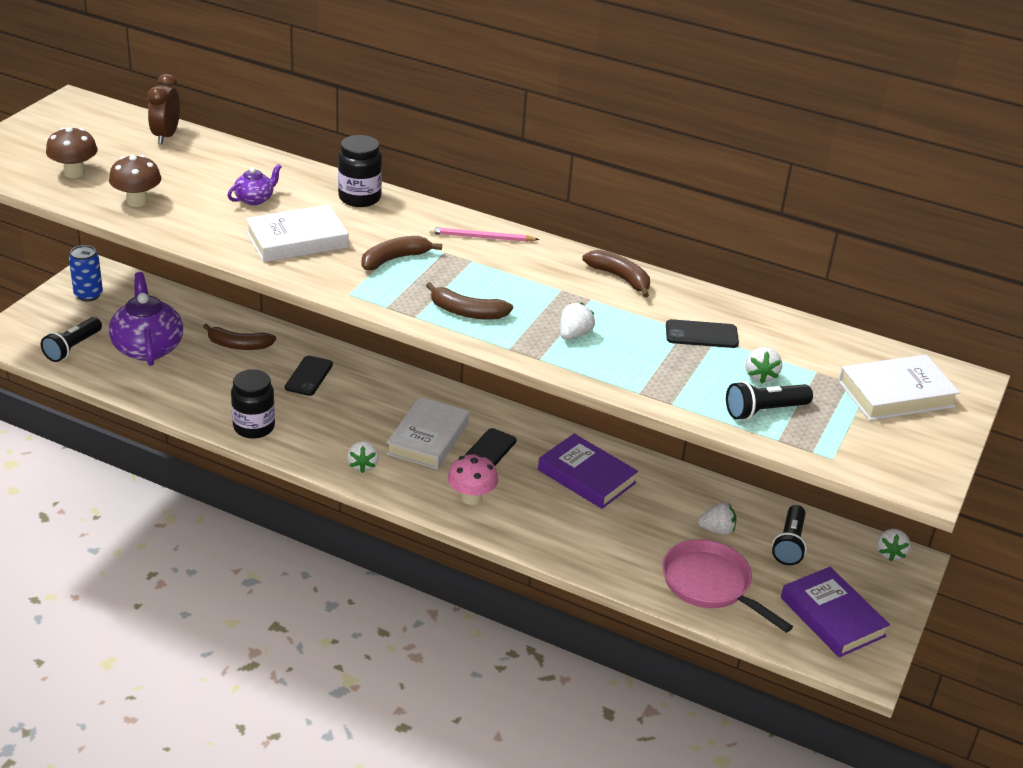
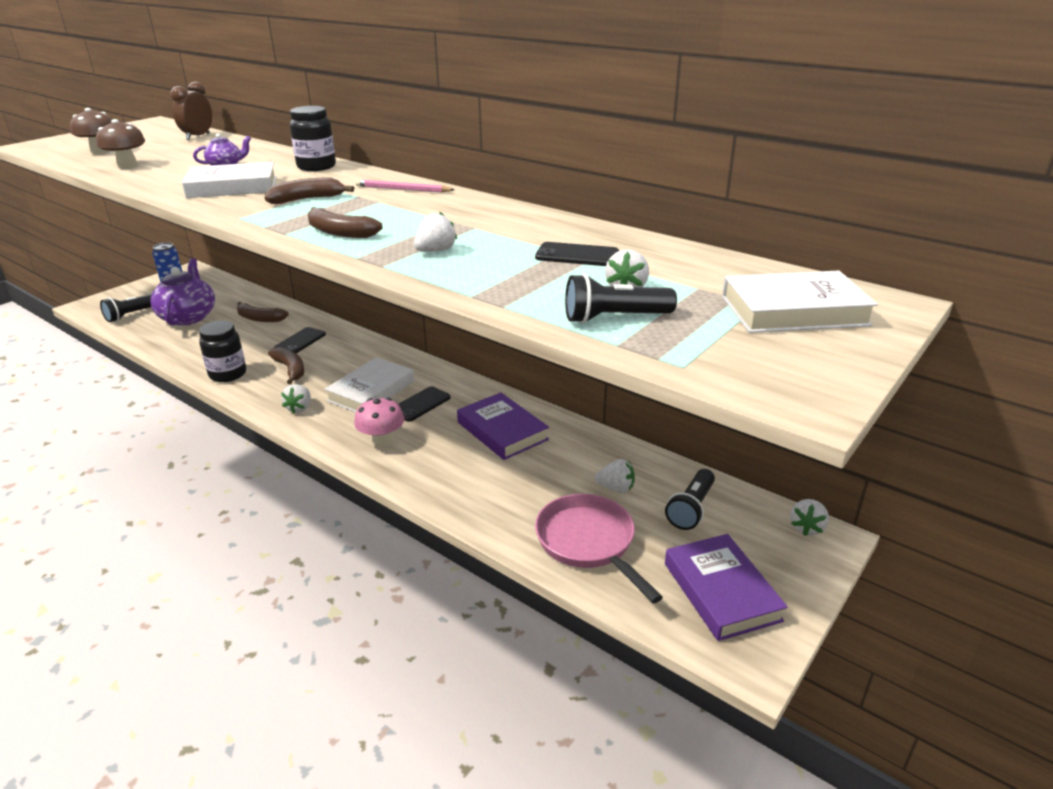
camera: 15 degrees right, 5 degrees down
(620, 278) = (517, 216): brown banana -> brown banana (290, 369)

